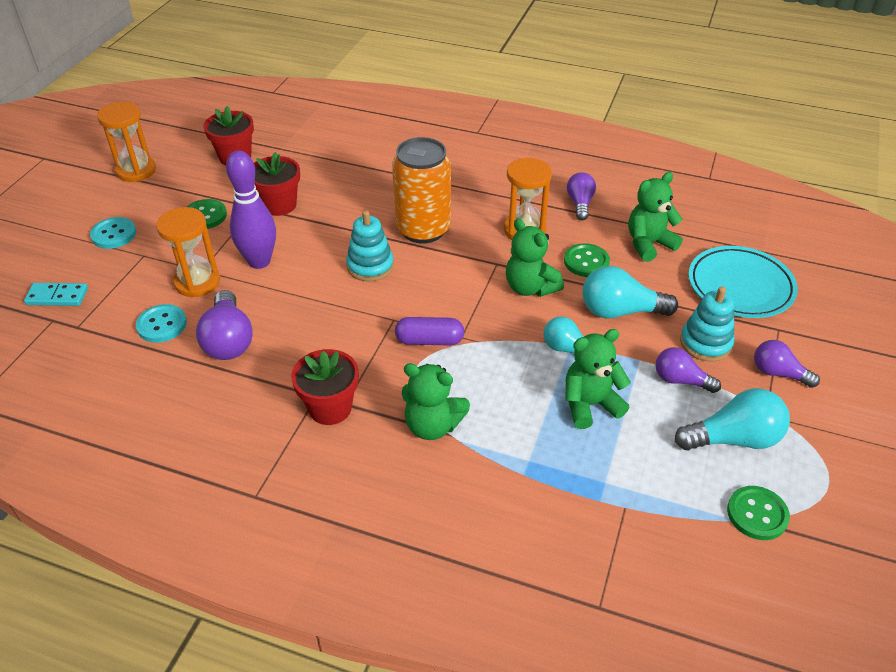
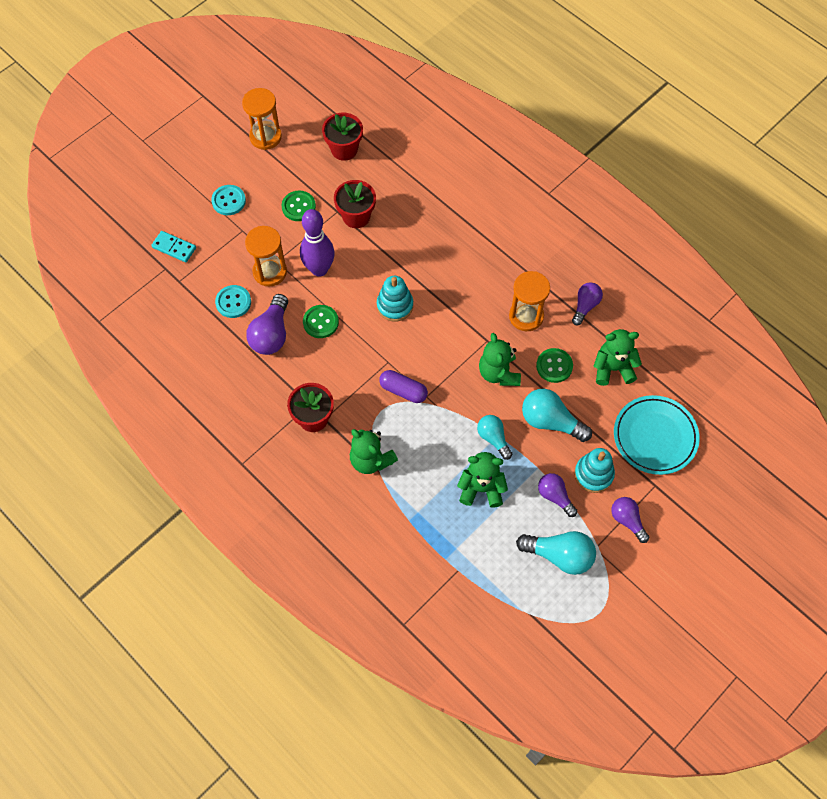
camera: 25 degrees right, 20 degrees up
(423, 229) = (450, 284): orange can -> none
(757, 514) = (536, 612): green button -> green button (320, 322)

